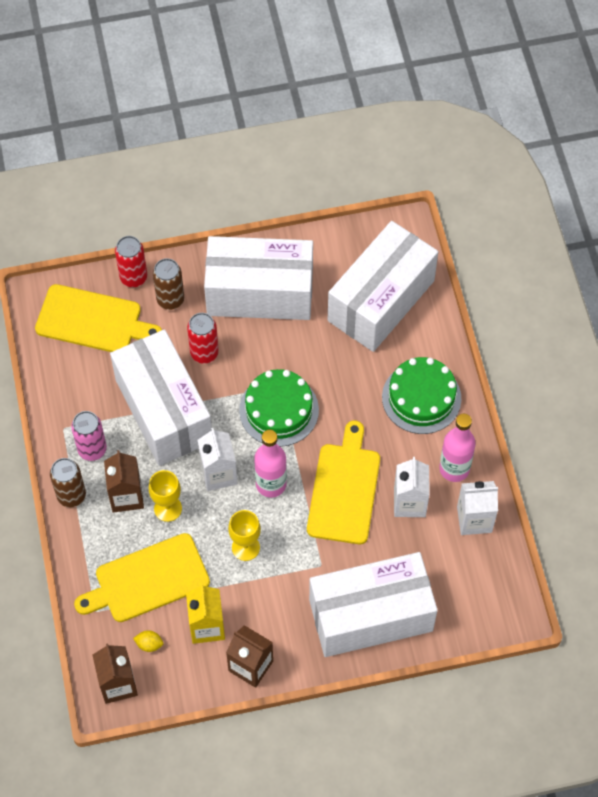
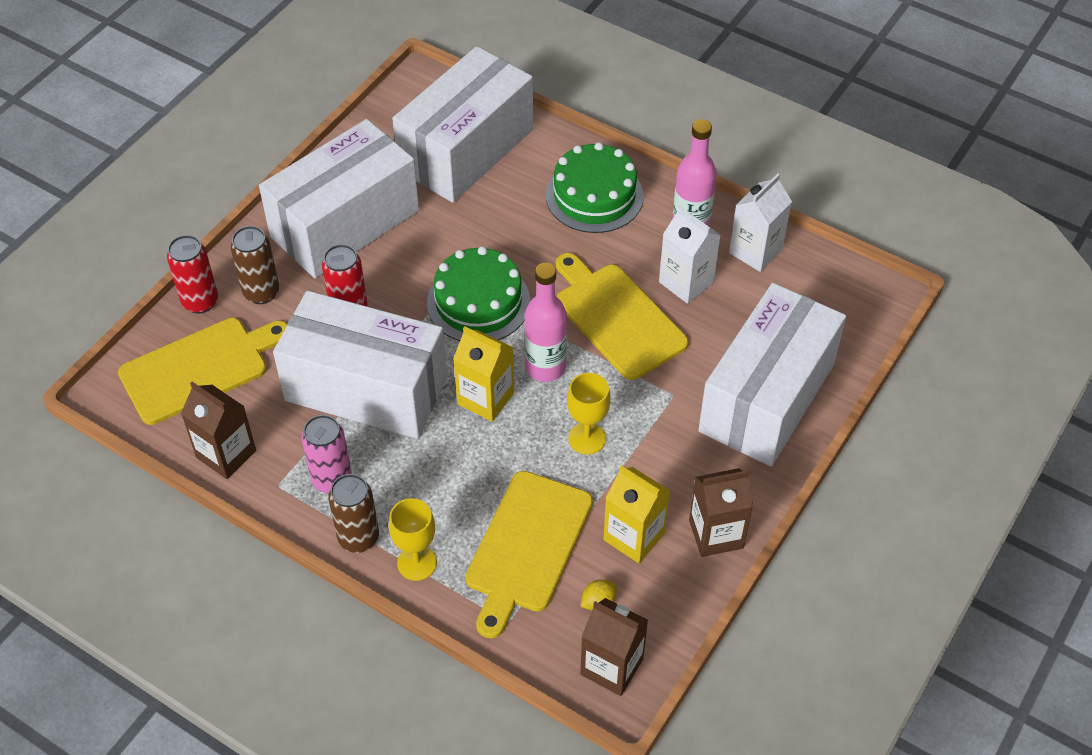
camera: 45 degrees left, 10 degrees down
(126, 496) = (417, 491): brown carton -> brown carton (226, 454)
(168, 508) = (471, 468): yellow goblet -> yellow goblet (417, 563)
(218, 474) = (485, 398): white carton -> yellow carton
(381, 300) = (466, 150): white box -> white box turned 45 degrees clockwise

